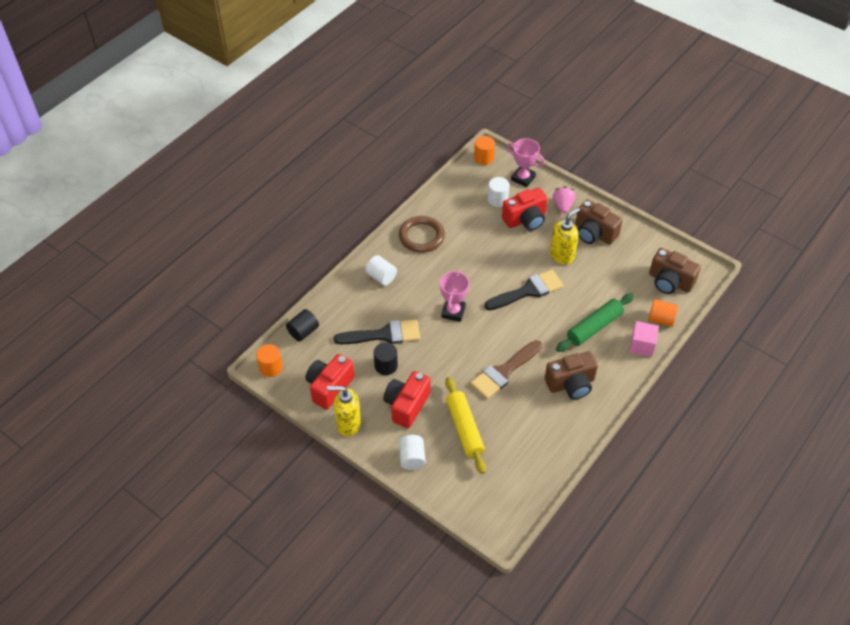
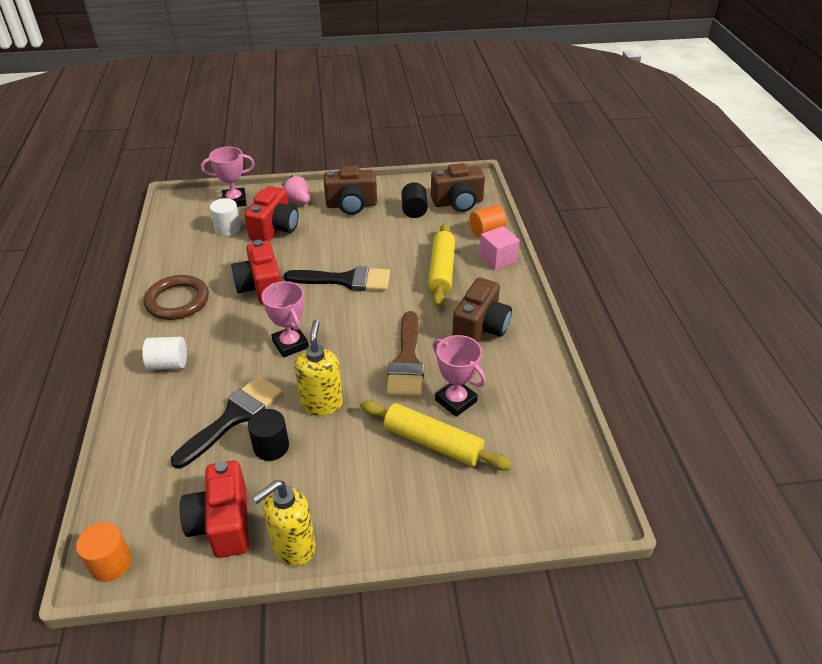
camera: 45 degrees left, 10 degrees down
(303, 331) = (119, 486): black cylinder -> black cylinder (414, 210)
(406, 405) = (342, 469): red camera -> red camera (261, 287)
(412, 458) = (413, 520): white cylinder -> none
(484, 158) = (175, 205): orange cylinder -> none
(503, 416) = (456, 401): none -> pink trophy
(528, 291) = (346, 280): black brush -> black brush turned 75 degrees clockwise
(562, 255) = (343, 236): yellow soap dispenser -> yellow soap dispenser (321, 403)
(594, 327) = (441, 271): green rolling pin -> yellow rolling pin

